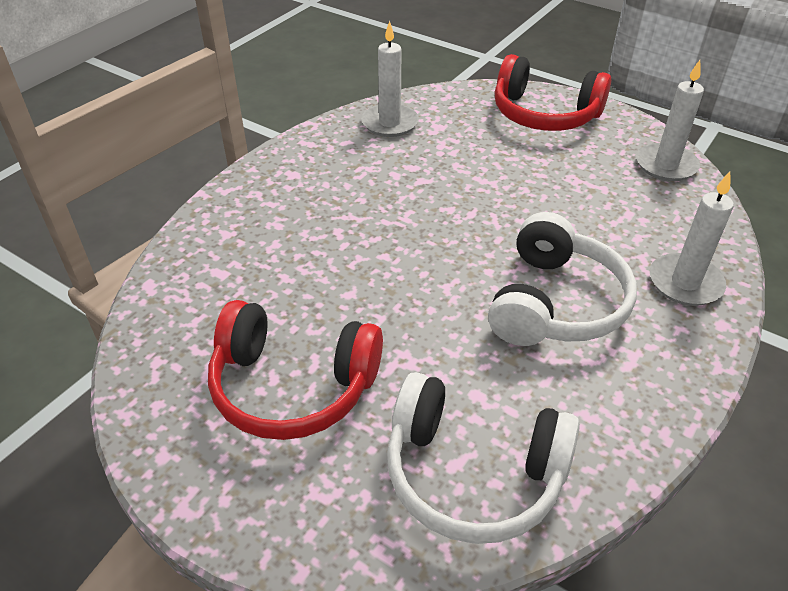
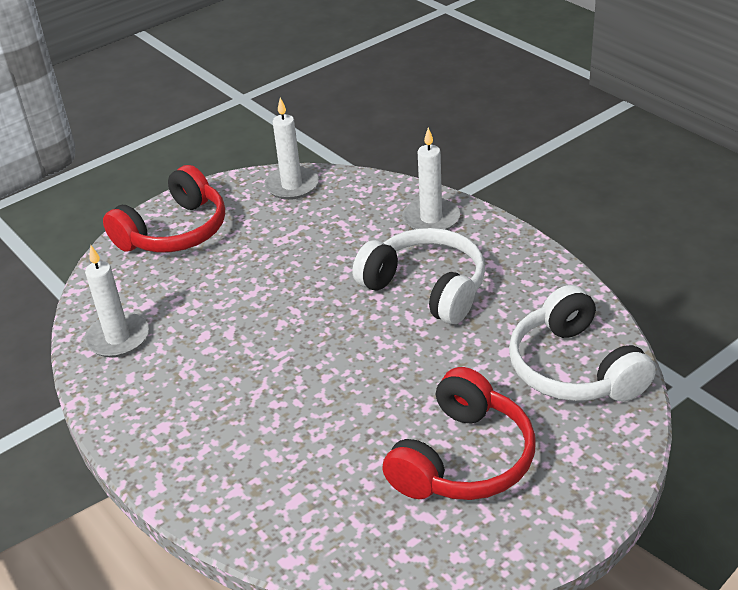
camera: 70 degrees left, 5 degrees down
(473, 473) = (574, 368): white headphones -> white headphones turned 120 degrees clockwise

